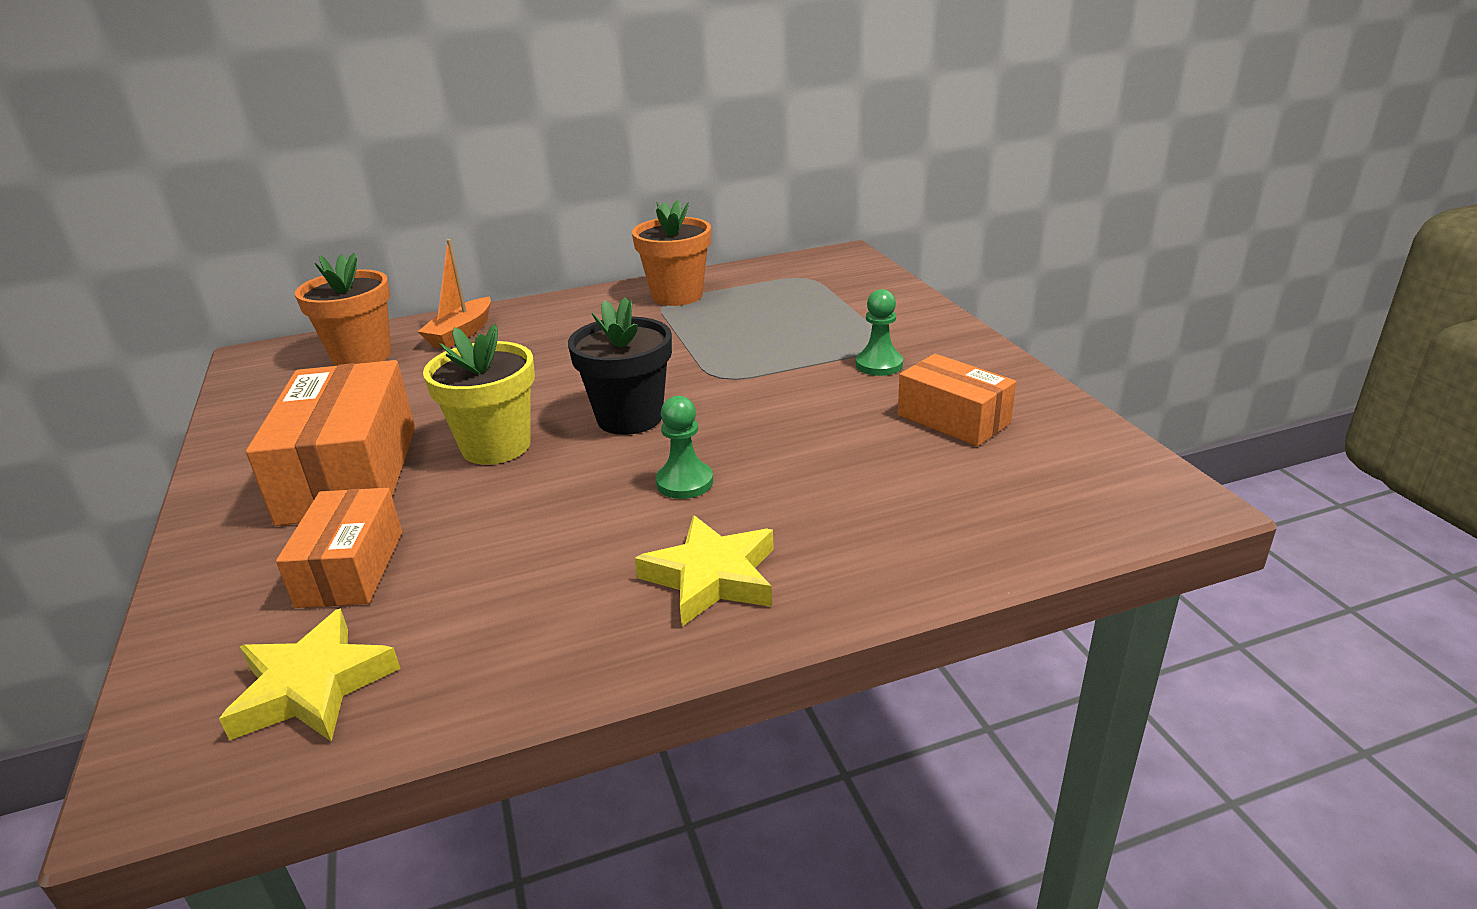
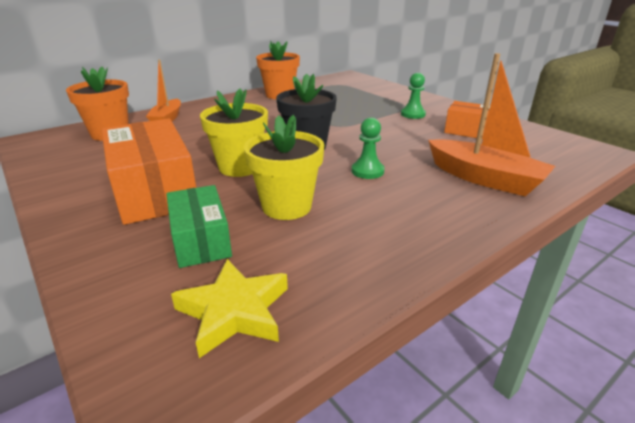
camera: 20 degrees left, 0 degrees up
(350, 568) = (200, 240): orange box -> green box
(506, 531) = (287, 206): none -> yellow flower pot
(711, 577) = (428, 211): yellow star -> none
(872, 528) = (484, 178): none -> orange boat

